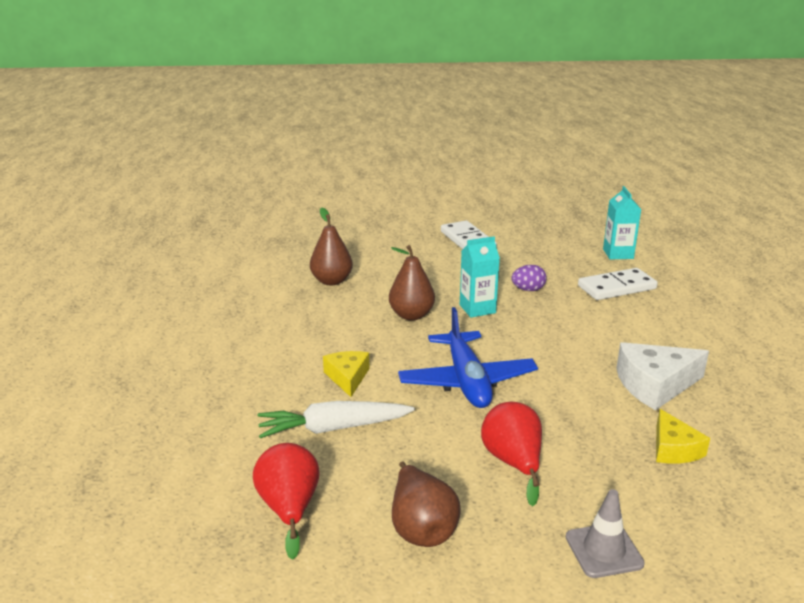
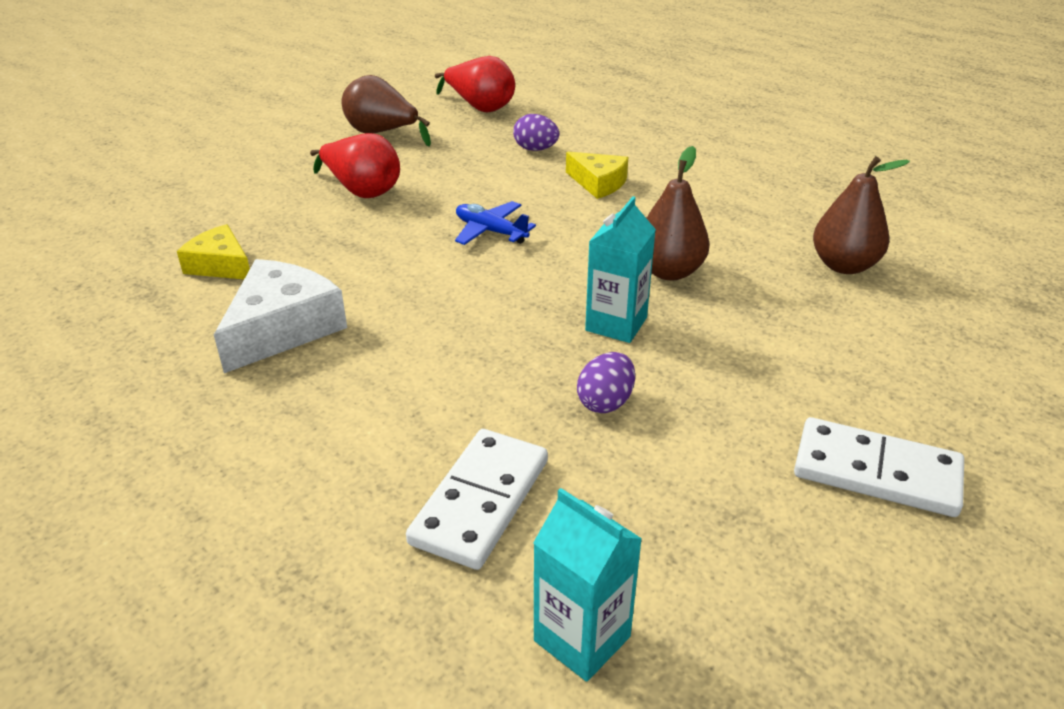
camera: 135 degrees right, 10 degrees up
(333, 428) = (535, 149): white carrot -> purple egg
(467, 381) = (491, 231): blue plane -> blue plane, size x0.53
(604, 550) = (239, 173): grey traffic cone -> none

